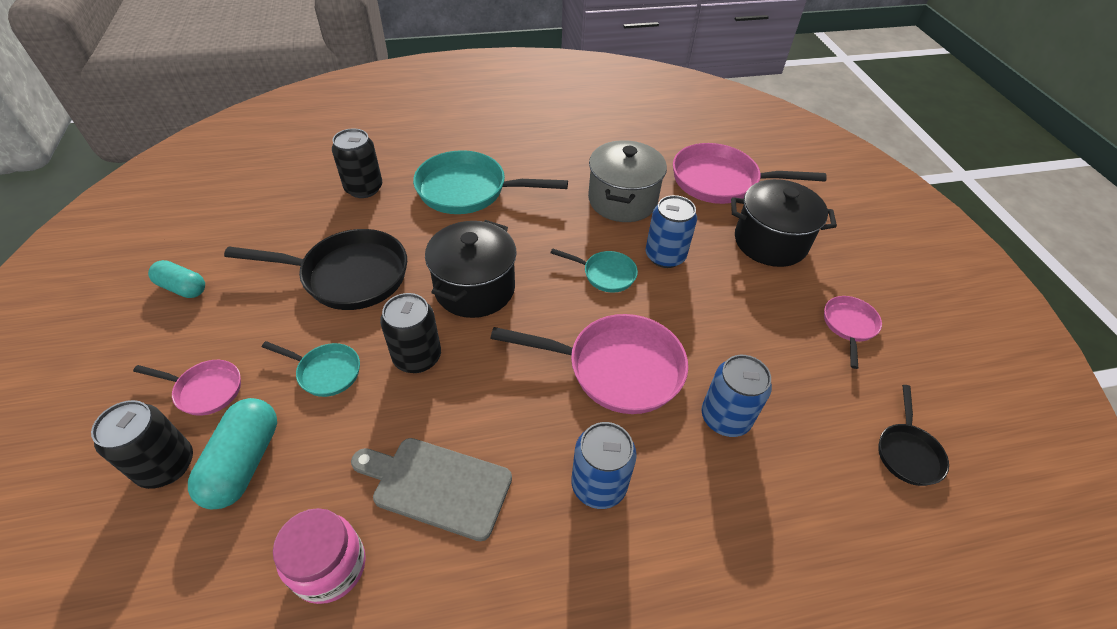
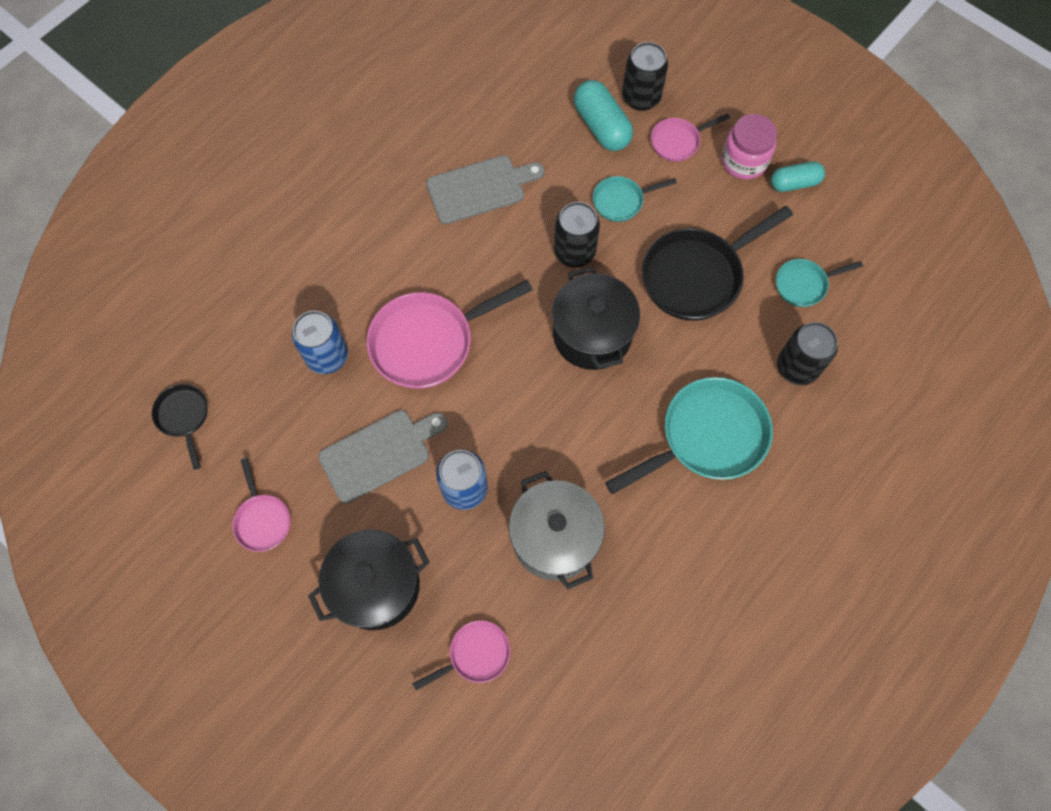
camera: 145 degrees right, 20 degrees up
(330, 567) = (496, 119): pink jar -> pink jar (744, 161)
(598, 485) = (384, 253): blue can -> none
(605, 274) = (501, 427): turquoise pan -> turquoise pan (804, 284)
(720, 181) = (475, 654): pink pan -> pink pan, size x0.52
(720, 313) = (379, 454): none -> grey cutting board

